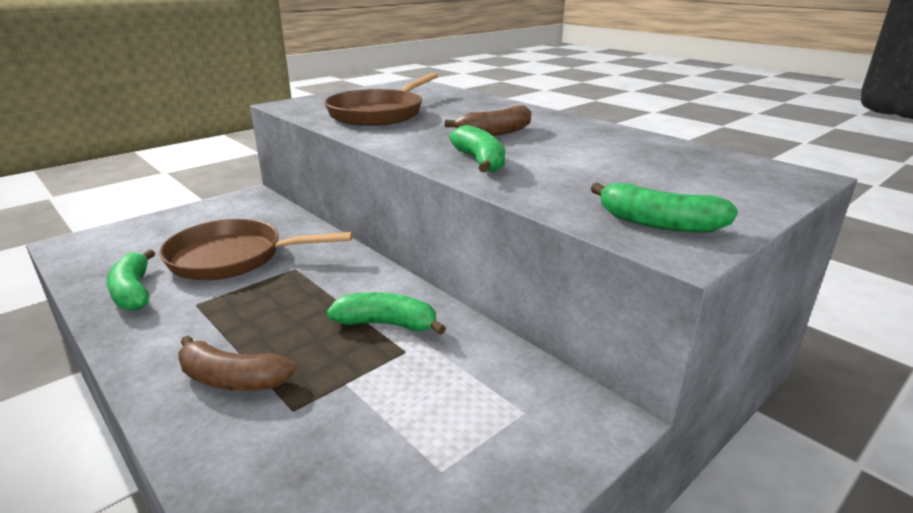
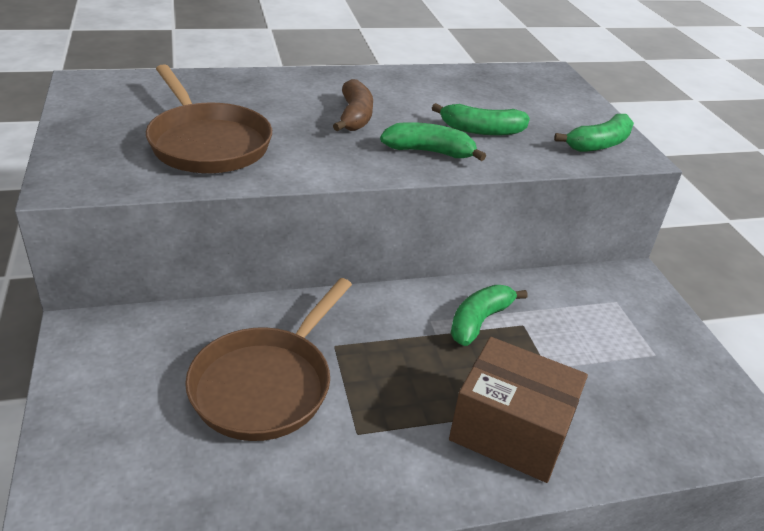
camera: 65 degrees left, 10 degrees up
(133, 291) = (285, 482): green banana -> green banana (481, 130)
(232, 379) = (510, 430): brown banana -> brown box

